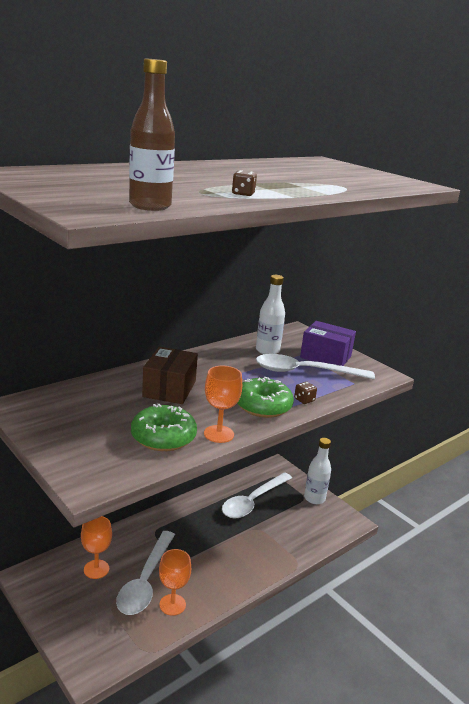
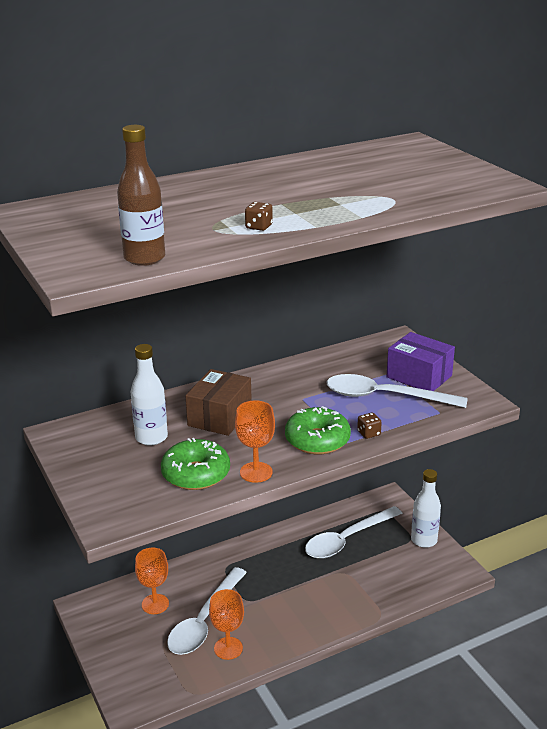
camera: 15 degrees right, 5 degrees up
(267, 350) = (350, 368): white bottle -> white bottle (151, 437)

